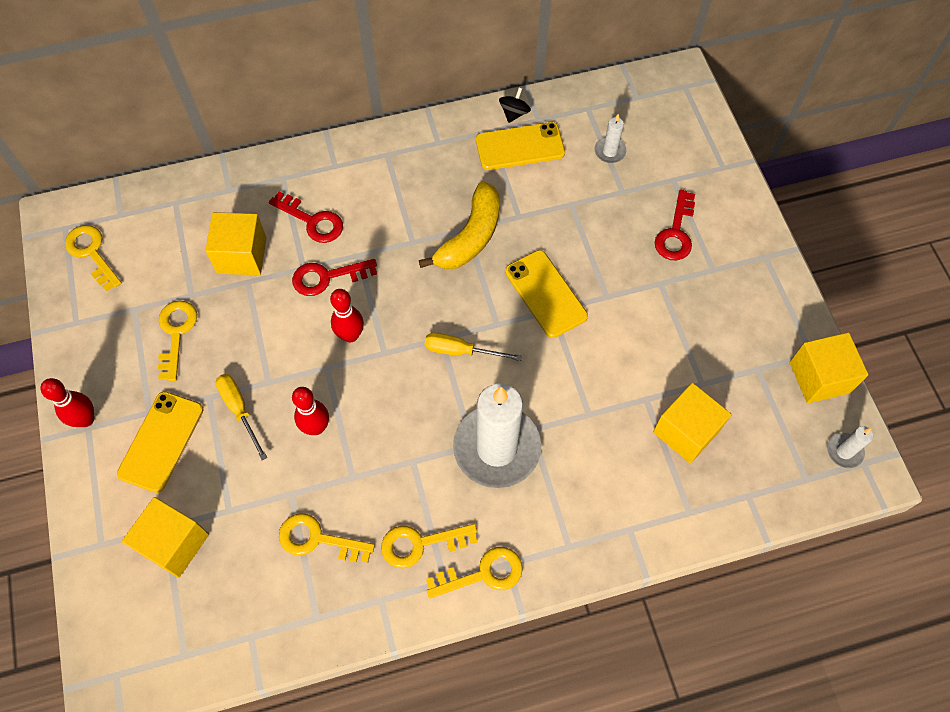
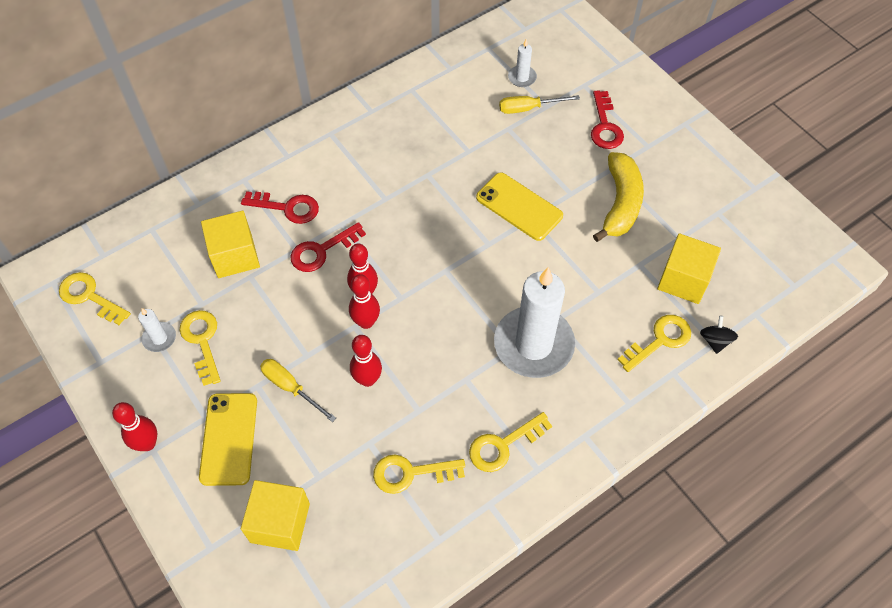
camera: 20 degrees left, 5 degrees down
(339, 367) = (366, 322): none -> red bowling pin
(460, 351) = (467, 275): yellow screwdriver -> yellow screwdriver (528, 108)
(470, 236) = (434, 179): yellow banana -> yellow banana (620, 203)
(483, 573) = (568, 451): yellow key -> yellow key (660, 340)
(514, 113) = (427, 69): black spinning top -> black spinning top (715, 341)
(520, 147) = (444, 95): yellow phone -> none
(819, 377) = (769, 204): yellow cube -> none
(844, 451) = (814, 255): white candle -> white candle (159, 338)

